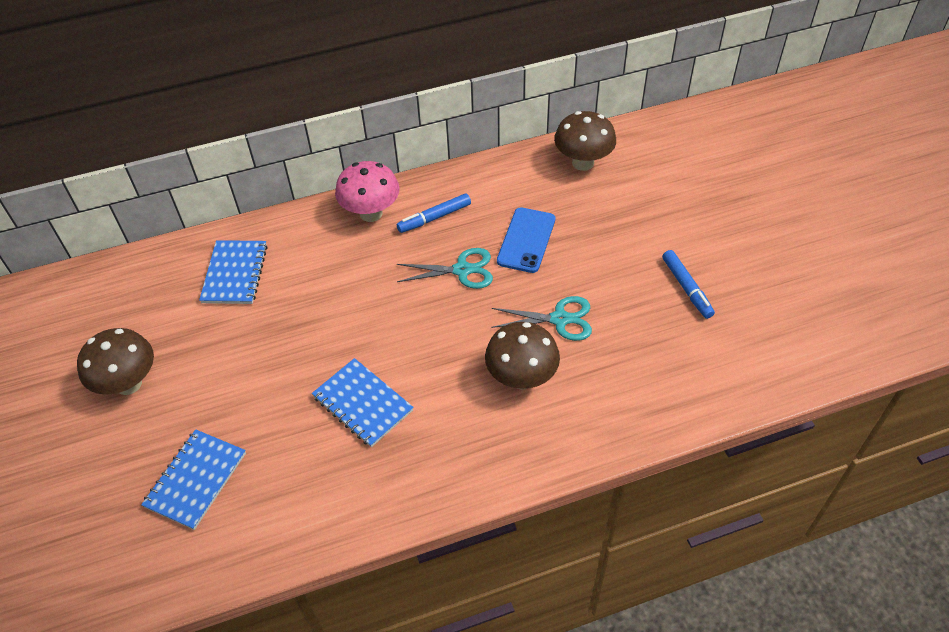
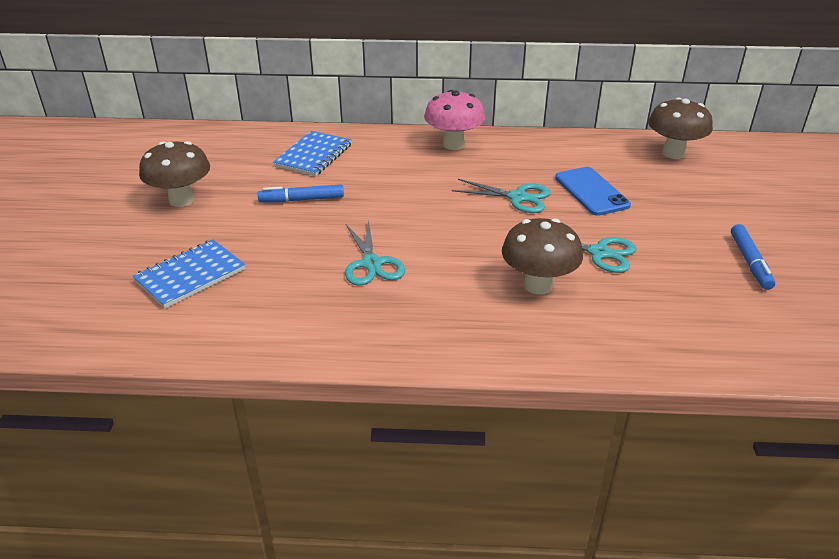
camera: 20 degrees right, 15 degrees down
(363, 404) = (371, 264): blue notebook -> turquoise scissors
(434, 218) = (510, 159): blue marker -> blue marker (302, 200)
(526, 240) = (591, 191): blue phone -> blue phone turned 60 degrees counterclockwise

